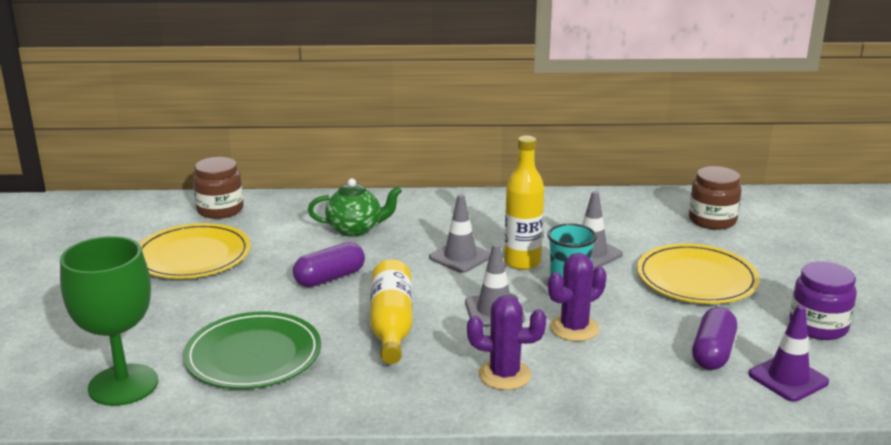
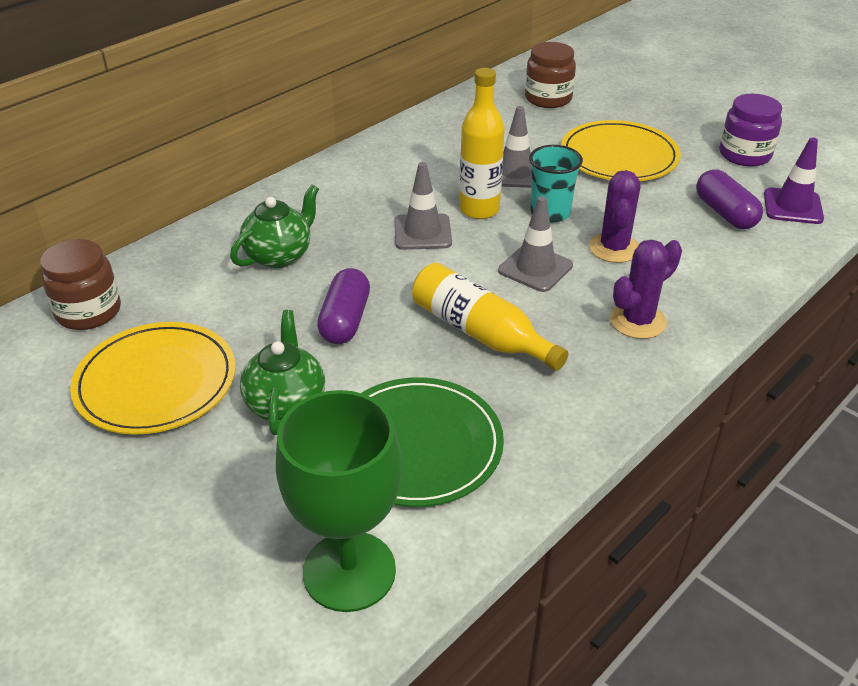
camera: 45 degrees left, 15 degrees up
(230, 299) = (286, 403): none -> green teapot

